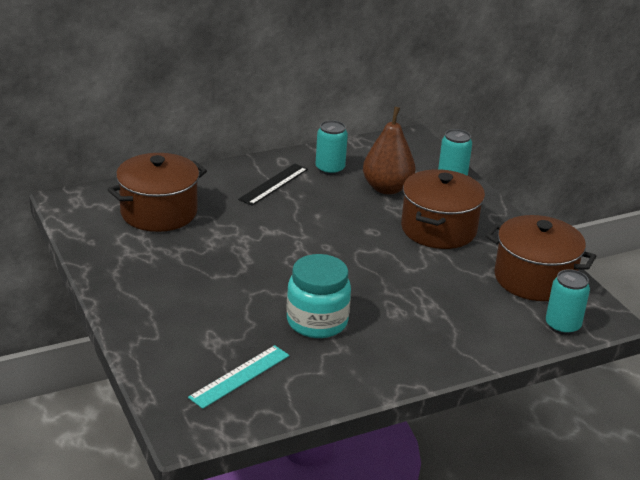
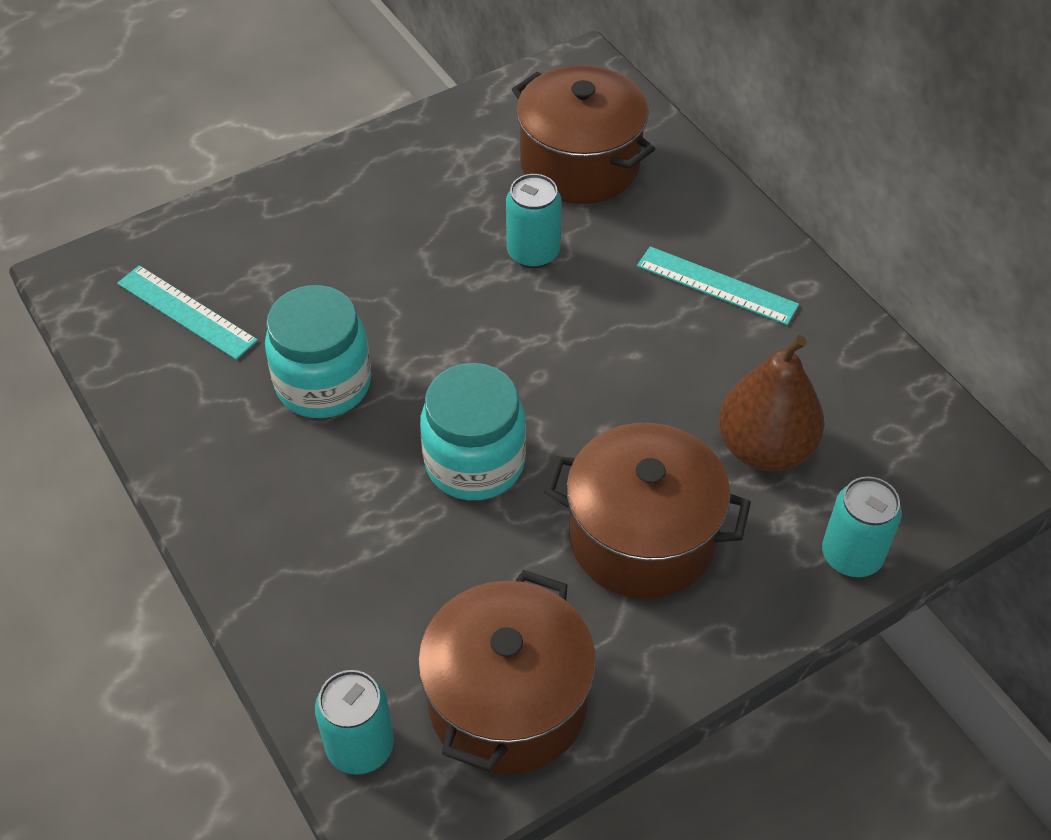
camera: 85 degrees right, 20 degrees up
(274, 184) = (716, 285): black ruler -> turquoise ruler
(330, 169) = (802, 357): turquoise can -> turquoise can (533, 253)
(385, 273) = (475, 462): none -> turquoise jar

